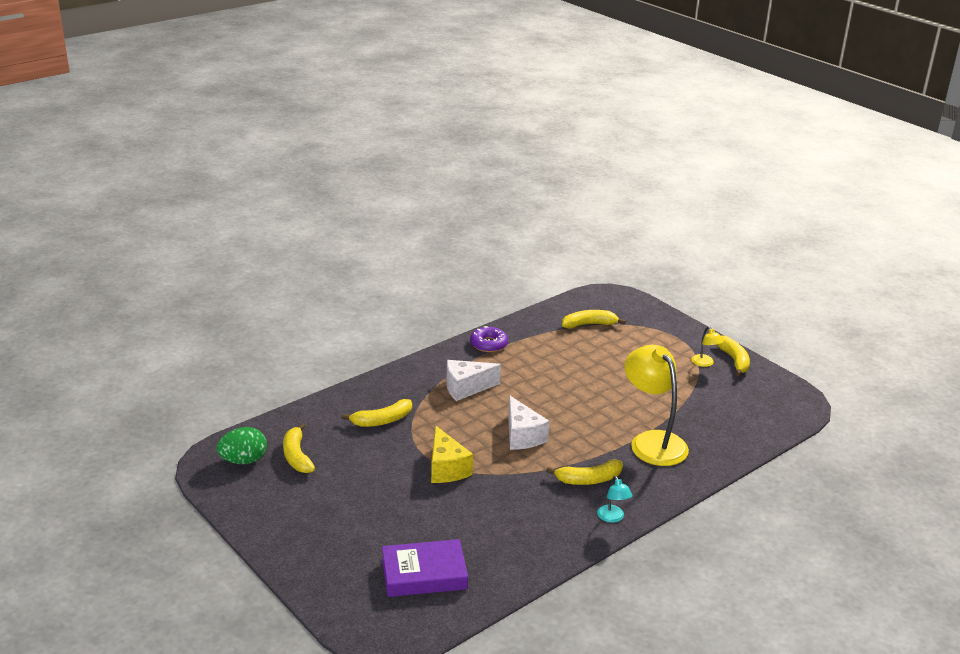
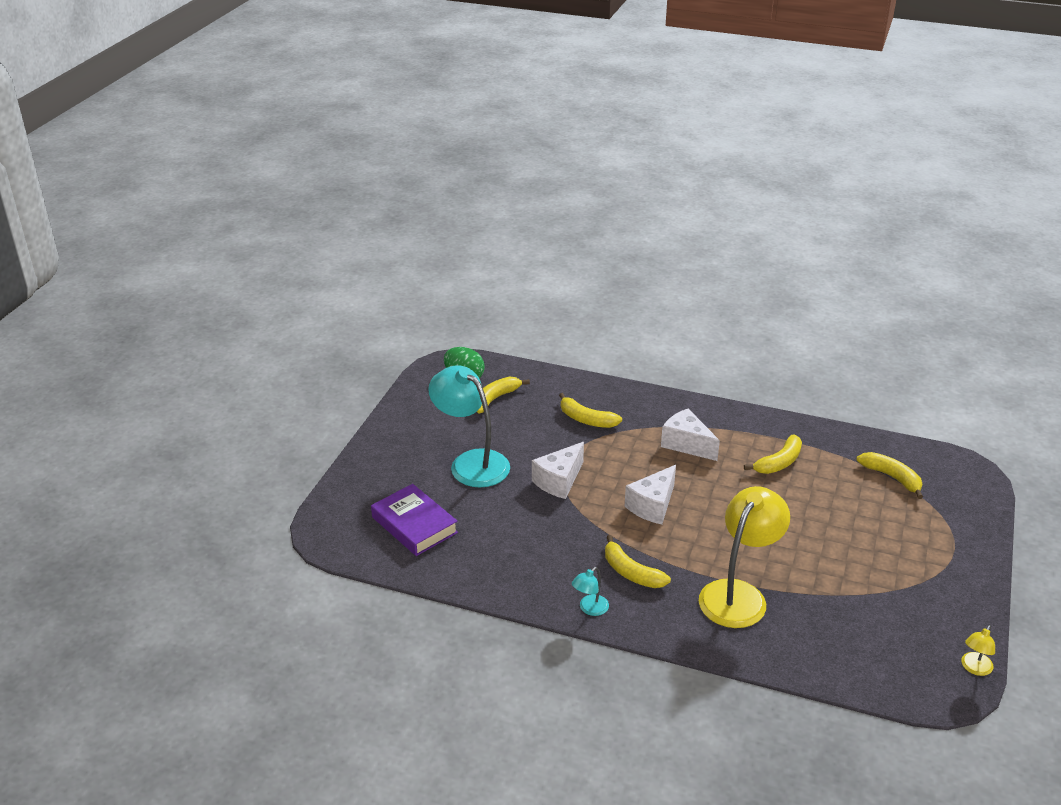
camera: 60 degrees right, 5 degrees up
(372, 506) = (471, 462): none -> turquoise lamp
(446, 468) = (559, 481): yellow cheese -> white cheese
(488, 344) = (772, 429): purple donut -> none
(705, 363) = (930, 586): yellow lamp -> yellow lamp (974, 668)
(733, 360) = (966, 607): yellow banana -> yellow banana (779, 462)

